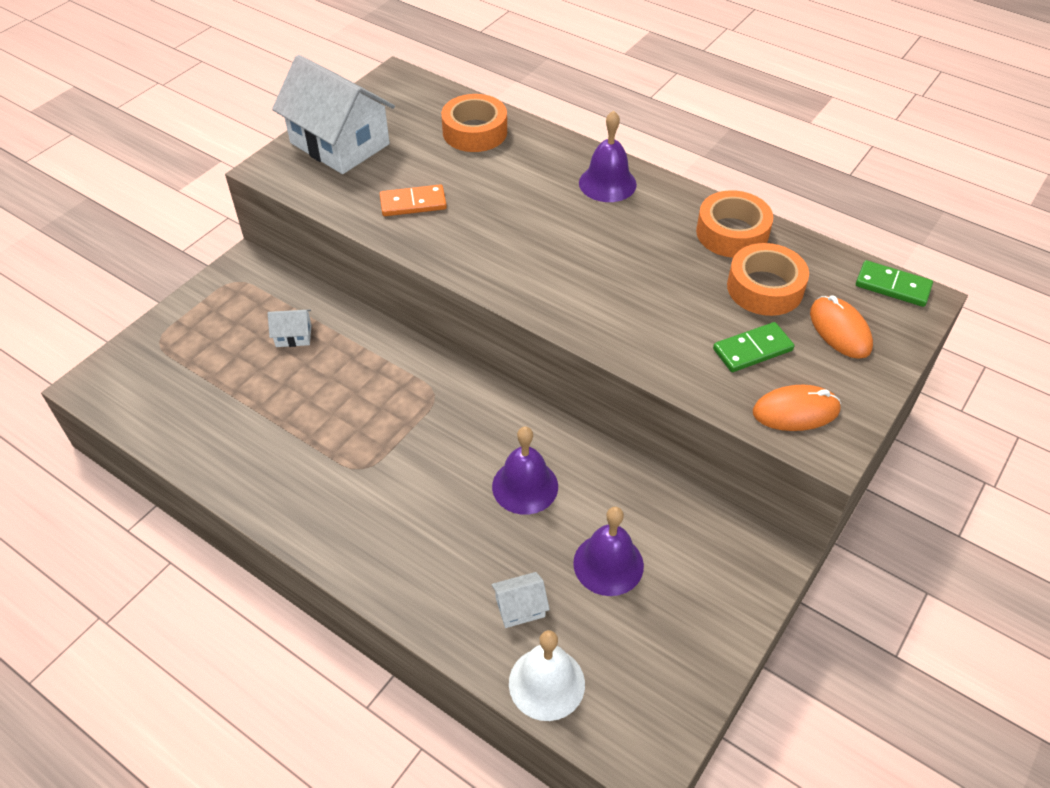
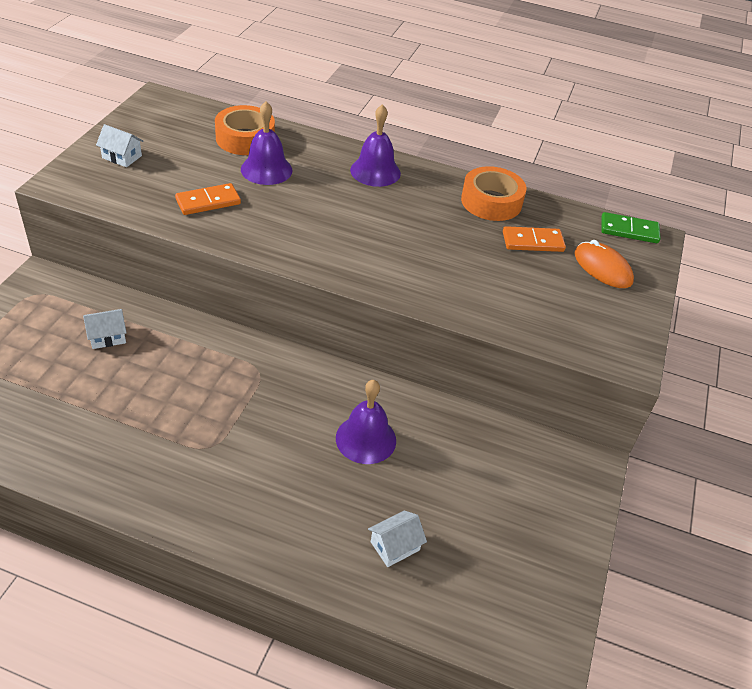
camera: 20 degrees left, 5 degrees down
(339, 144) = (122, 157): white house -> white house, size x0.41
(546, 683) = (440, 609): white bell -> none
(608, 564) = (459, 494): purple bell -> purple bell (266, 169)
(752, 349) = (541, 291): green domino -> none
(764, 288) = (533, 242): orange tape -> orange domino
(795, 411) = (593, 335): orange mouse -> none

